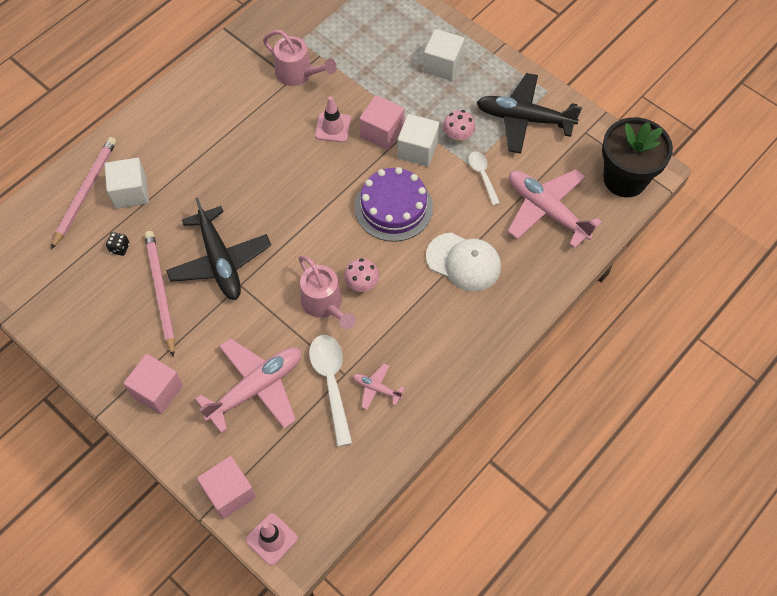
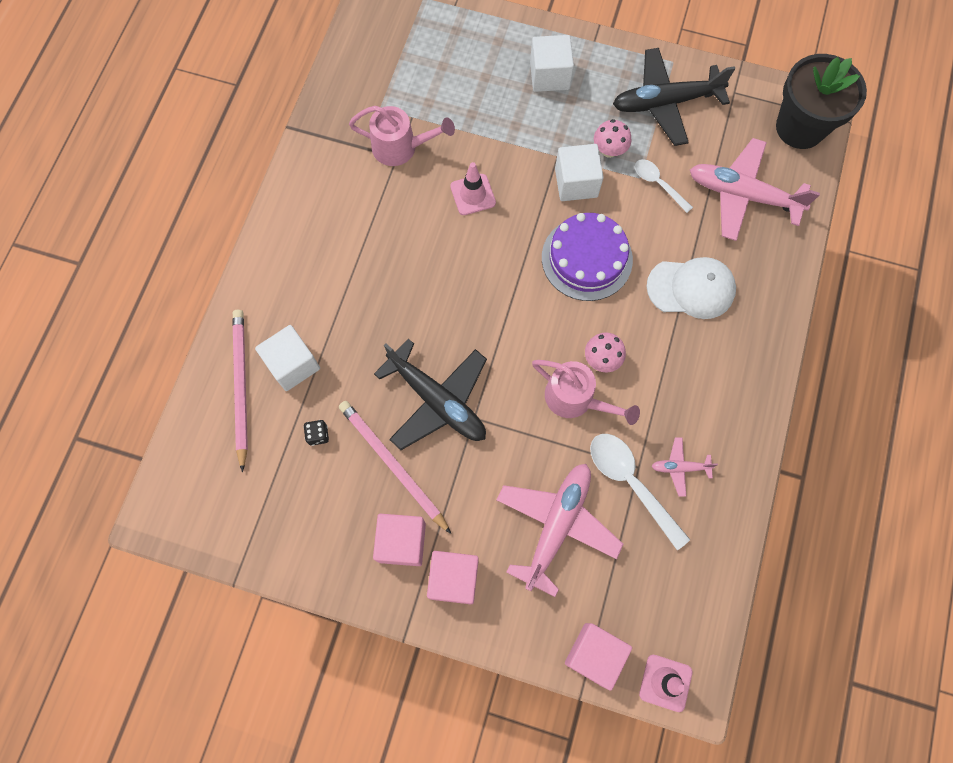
camera: 25 degrees left, 10 degrees up
(382, 132) = (528, 179): pink cube -> pink cube (402, 542)

